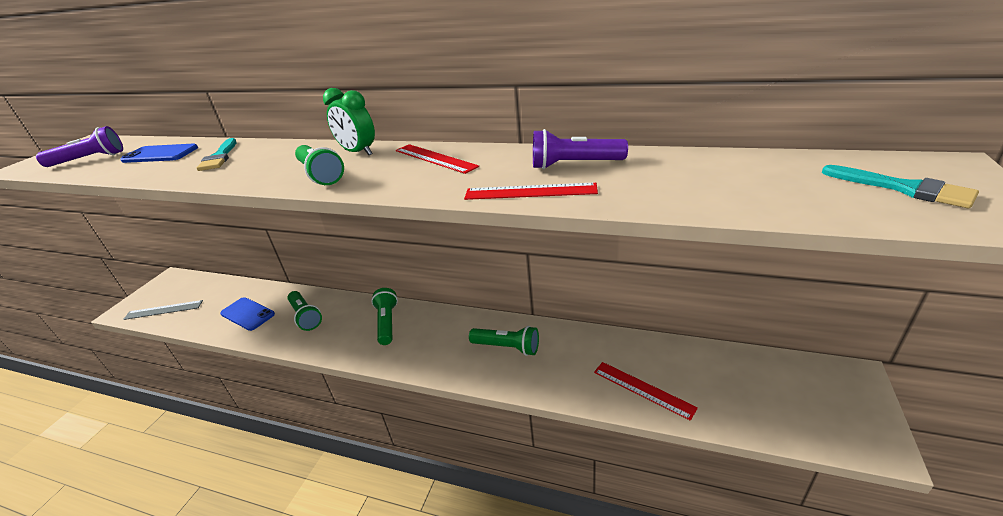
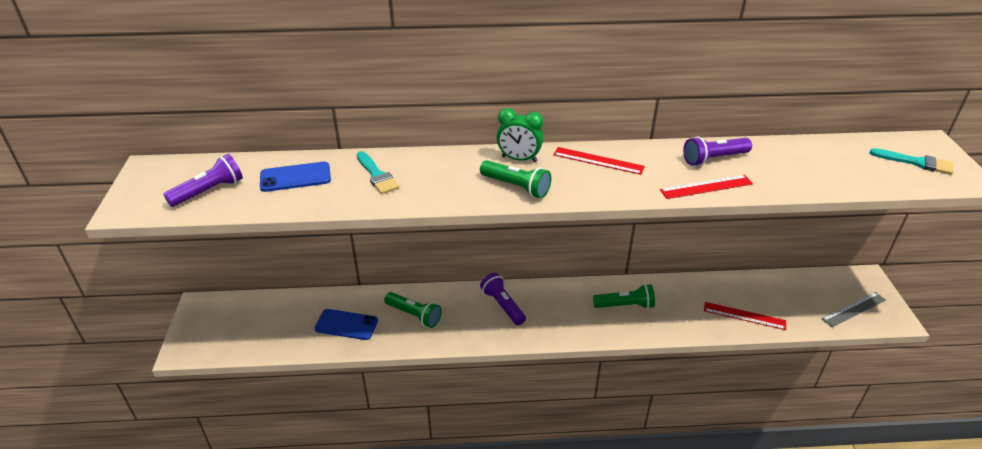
camera: 25 degrees left, 5 degrees up
(163, 310) = (237, 340): grey ruler -> grey ruler (854, 309)
(387, 323) = (503, 305): green flashlight -> purple flashlight

